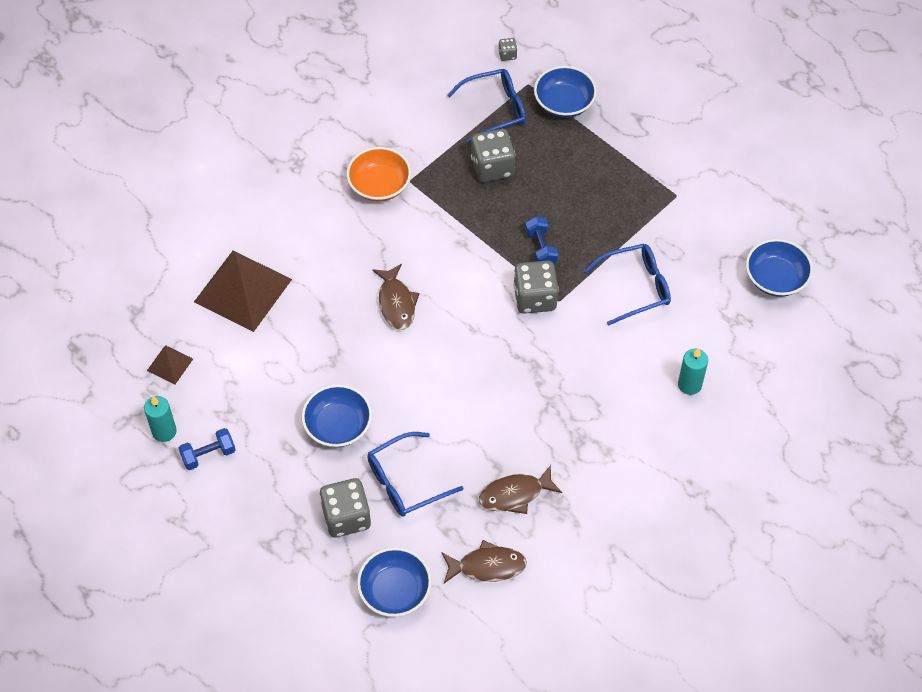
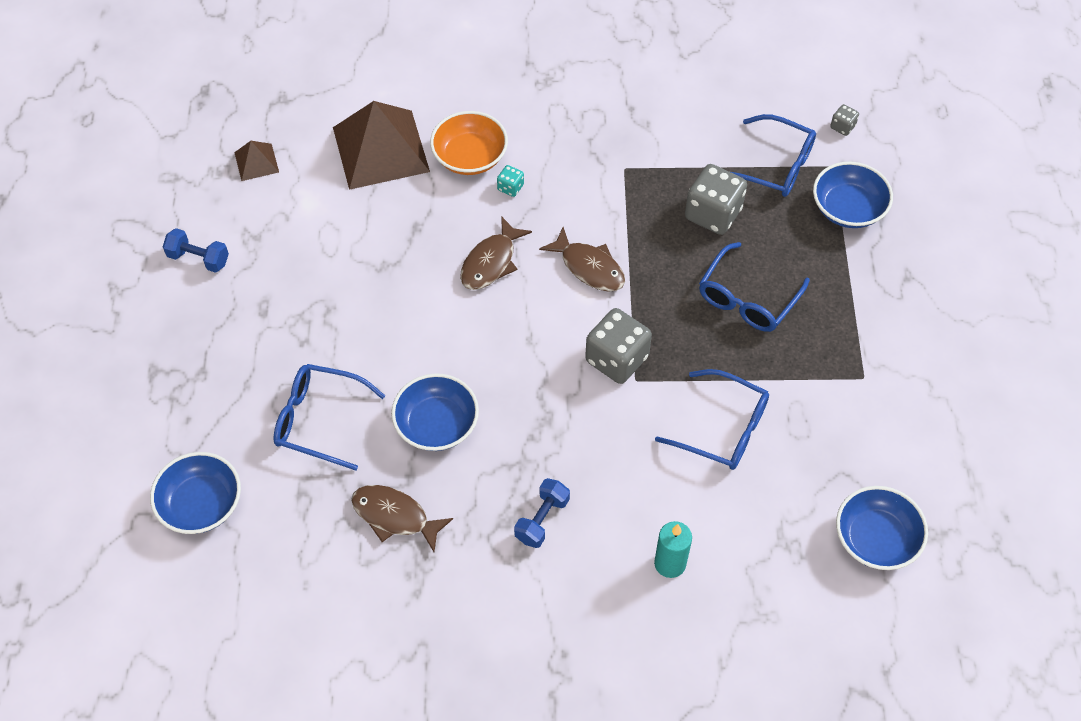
camera: 45 degrees right, 0 degrees up
(164, 431) = (189, 211): turquoise candle -> none
(338, 426) = (322, 324): blue bowl -> blue bowl (436, 424)
(346, 517) = (238, 406): grey dice -> none
(354, 248) = (510, 187): none -> turquoise dice
(379, 185) = (594, 152): orange bowl -> orange bowl (470, 157)
(487, 566) = (298, 557): brown fish -> brown fish (589, 267)
(541, 248) = (674, 320): blue dumbbell -> blue dumbbell (542, 519)
(567, 202) = (747, 298): none -> blue glasses

